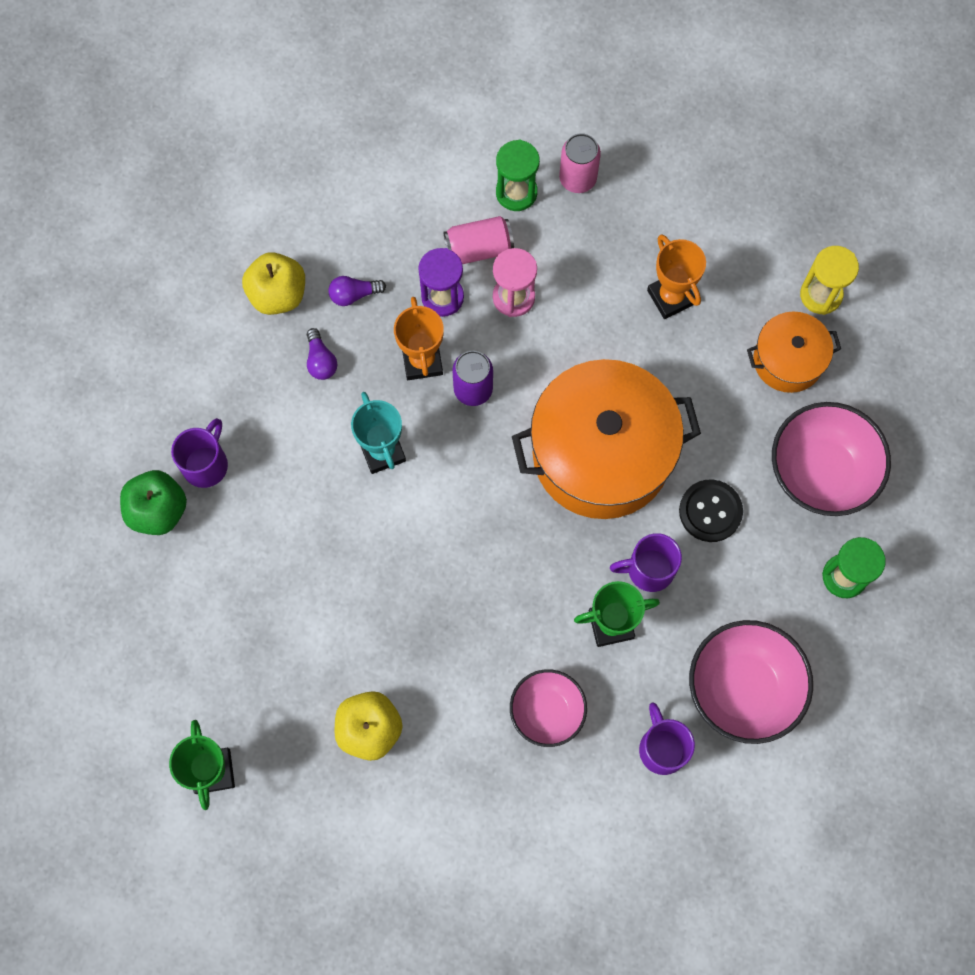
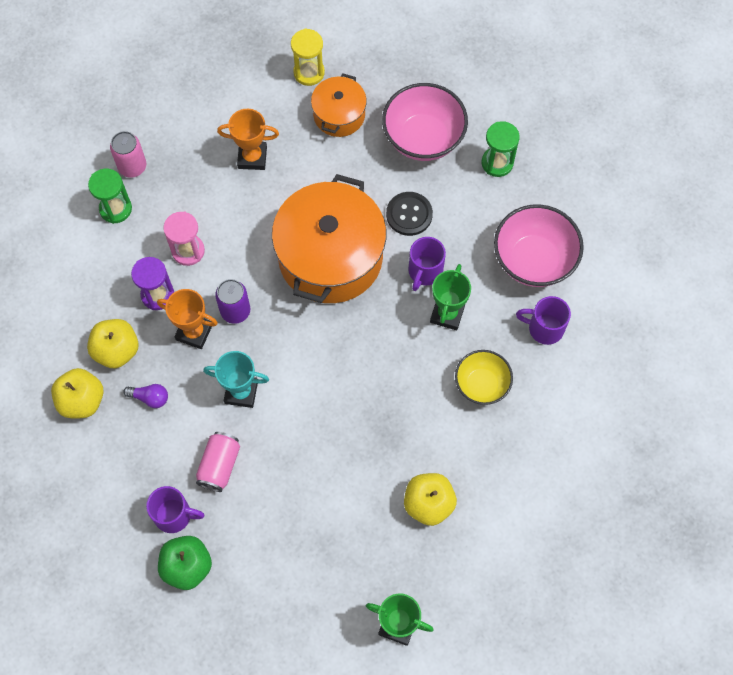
camera: 60 degrees left, 5 degrees down
(206, 464) = (174, 515): purple mug -> purple mug turned 135 degrees clockwise
(354, 294) = (116, 350): purple light bulb -> yellow apple
(479, 248) = (139, 253): pink can -> pink can (219, 465)
(547, 712) = (481, 384): pink bowl -> yellow bowl

